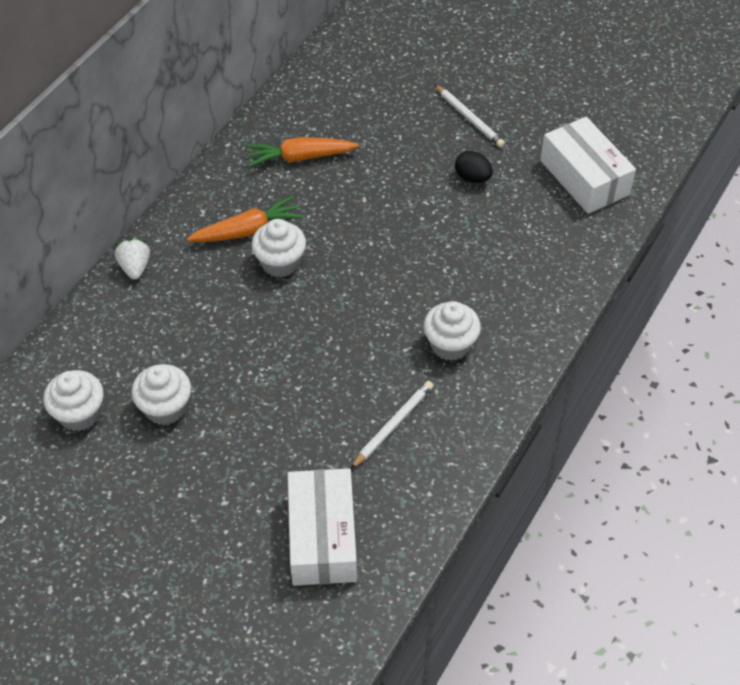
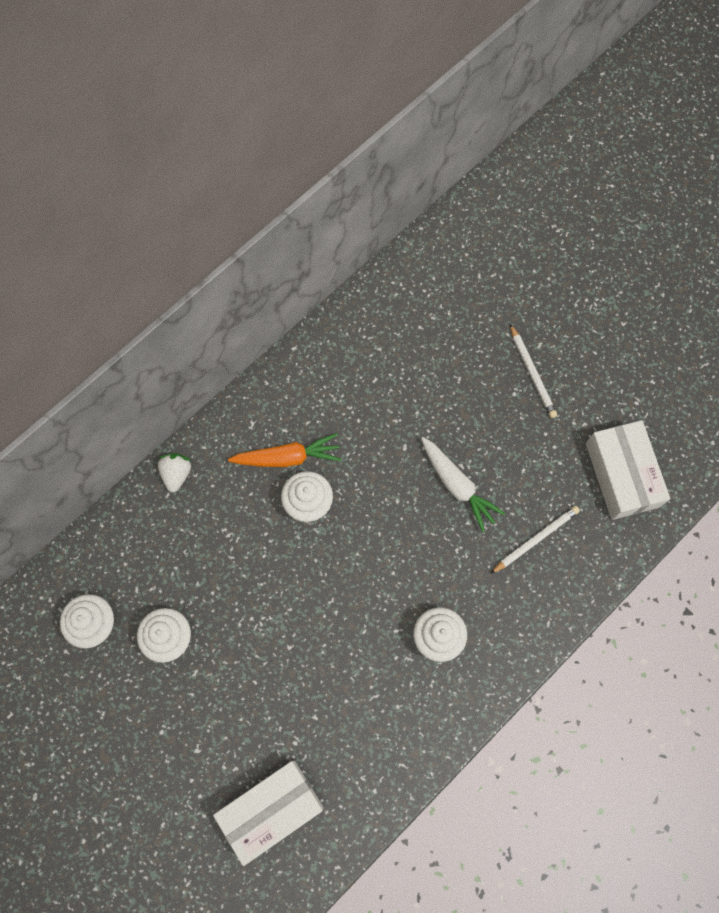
camera: 15 degrees right, 20 degrees up
(299, 157) = (357, 381): orange carrot -> none
(322, 537) = (271, 810): white box -> white box turned 45 degrees clockwise
(393, 425) = (362, 711): white pencil -> white pencil (535, 539)
(427, 218) = (458, 486): none -> white carrot
(472, 178) = (514, 448): black egg -> none

